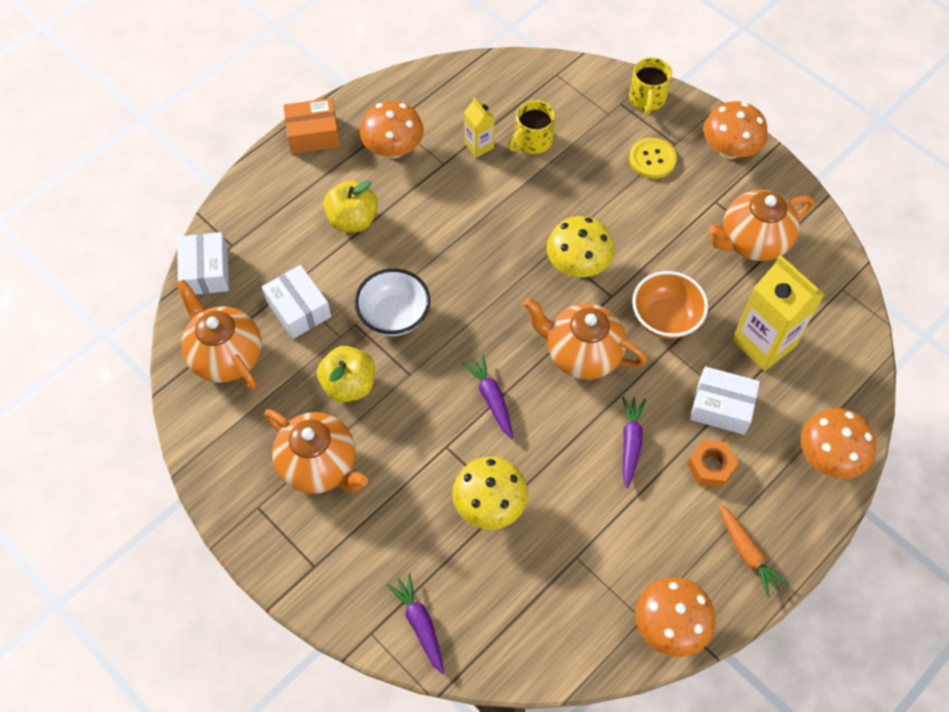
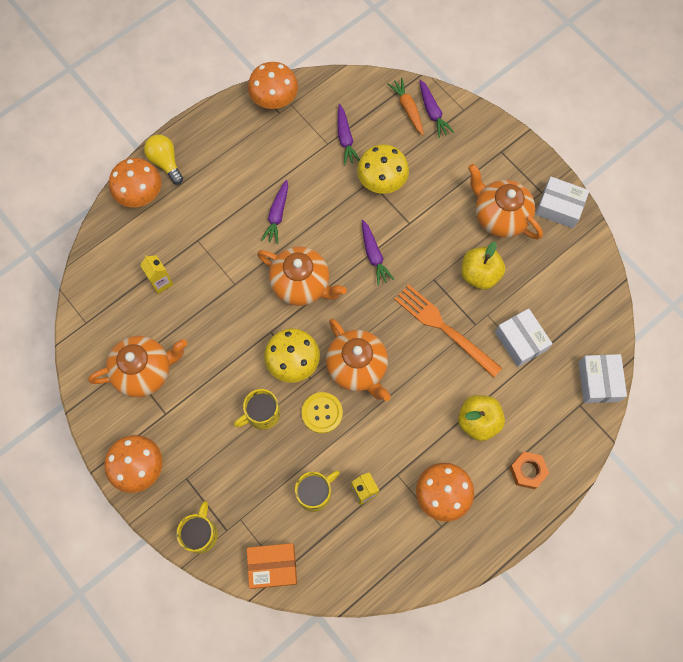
camera: 175 degrees left, 10 degrees up
(226, 356) = (575, 305): orange teapot -> orange teapot (357, 368)
(313, 134) = (515, 518): orange box -> orange box (273, 566)
(394, 316) = (444, 328): white bowl -> orange fork
(550, 567) = (345, 138): none -> purple carrot
(604, 209) = (262, 414): none -> yellow mug
(652, 159) = (210, 463): yellow button -> yellow button (322, 413)
(665, 318) = (232, 308): orange bowl -> none
(710, 466) = (224, 194): orange nut -> orange nut (527, 471)
(721, 407) = (206, 235): white box -> white box (559, 207)
(747, 552) = (214, 137): orange carrot -> orange carrot (407, 109)
(763, 343) = (161, 282): yellow carton -> yellow carton, size x0.52
(807, 507) = (165, 162): none -> yellow light bulb

